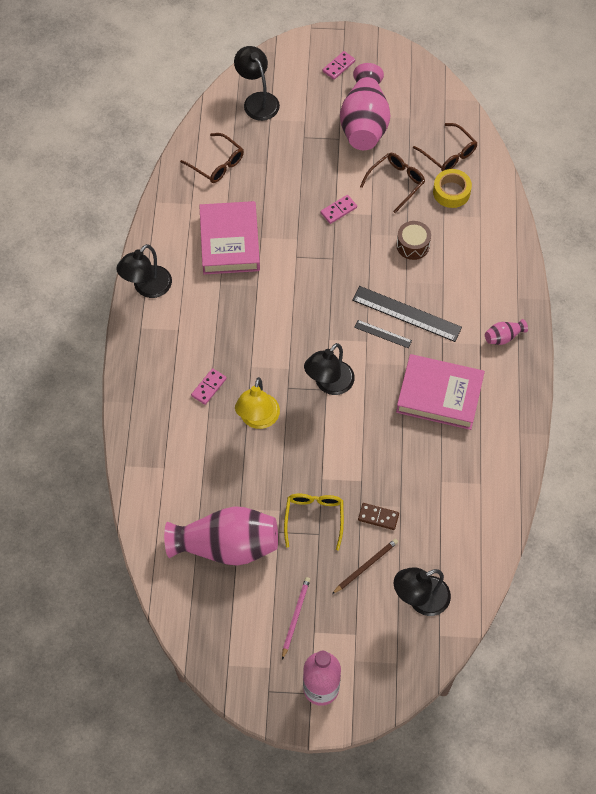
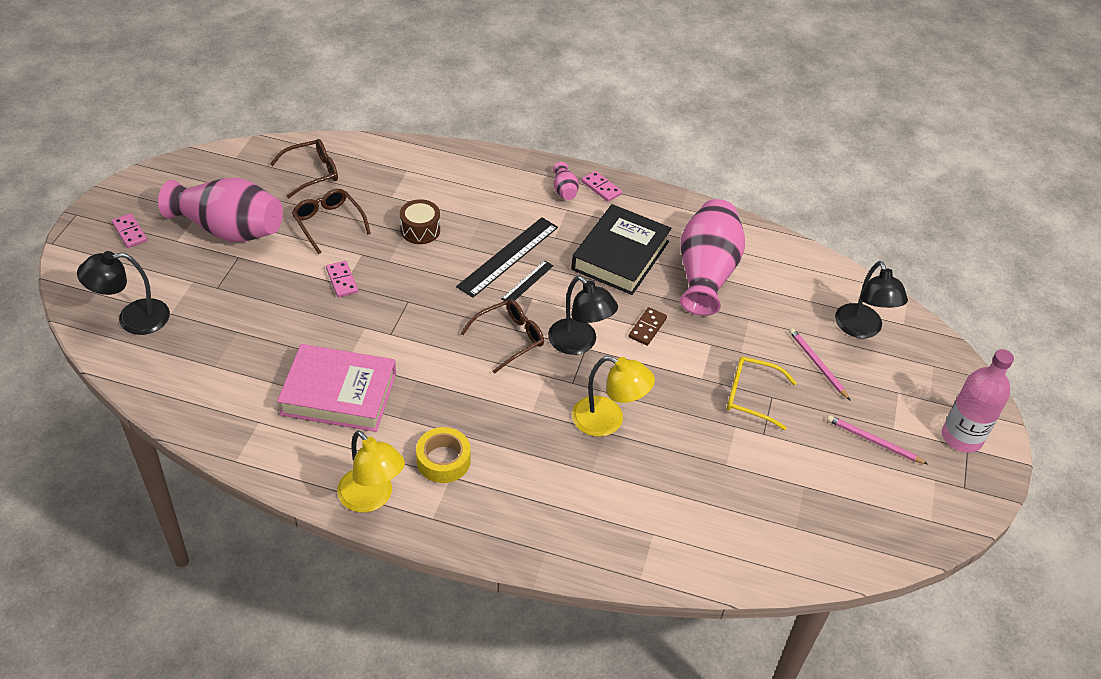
camera: 80 degrees left, 15 degrees down
(147, 288) = (372, 498): black lamp -> yellow lamp
(209, 387) = (548, 461): pink domino -> pink domino (601, 188)
(217, 164) = (209, 381): brown glasses -> brown glasses (509, 338)
(226, 546) = (774, 489): pink vase -> pink vase (706, 273)
(366, 566) = (817, 364): brown pencil -> pink pencil
(378, 517) = (759, 340): brown domino -> brown domino (647, 328)
(439, 395) = (620, 255): pink book -> black book
(451, 192) = (364, 183): yellow tape -> yellow tape (443, 460)

